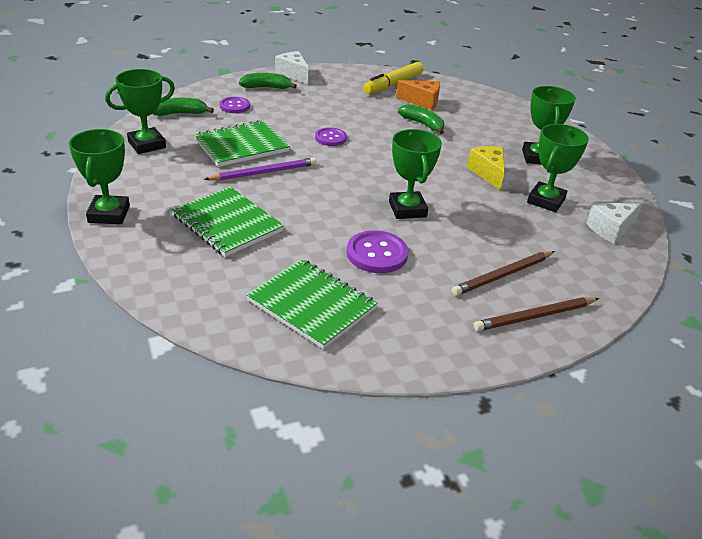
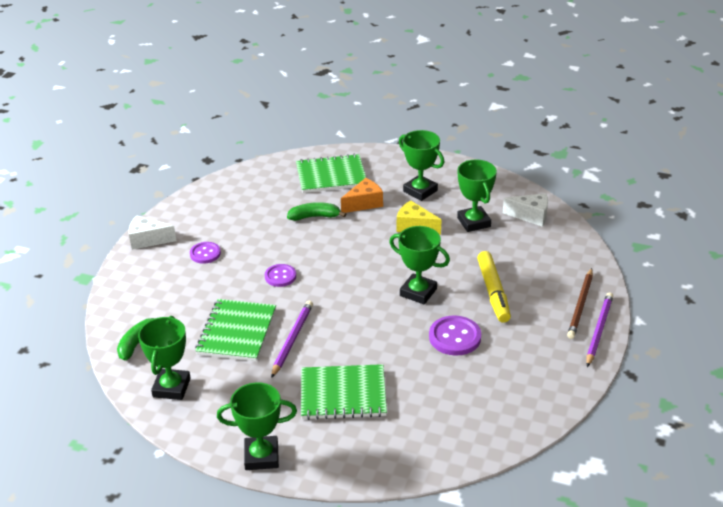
camera: 45 degrees left, 0 degrees up
(109, 214) = (261, 456): green trophy -> green trophy turned 45 degrees counterclockwise
(234, 106) = (164, 303): purple button -> purple button (205, 254)
(266, 87) = (153, 268): green banana -> none
(311, 305) = (480, 399): green notebook -> green notebook (331, 176)
(393, 84) = (235, 195): yellow marker -> yellow marker (493, 292)
(422, 102) = (281, 196): orange cheese -> orange cheese (364, 203)
(503, 275) = (531, 293): brown pencil -> none
(517, 346) = (598, 330): none -> purple pencil
(611, 229) = (530, 216): white cheese -> white cheese turned 90 degrees counterclockwise

